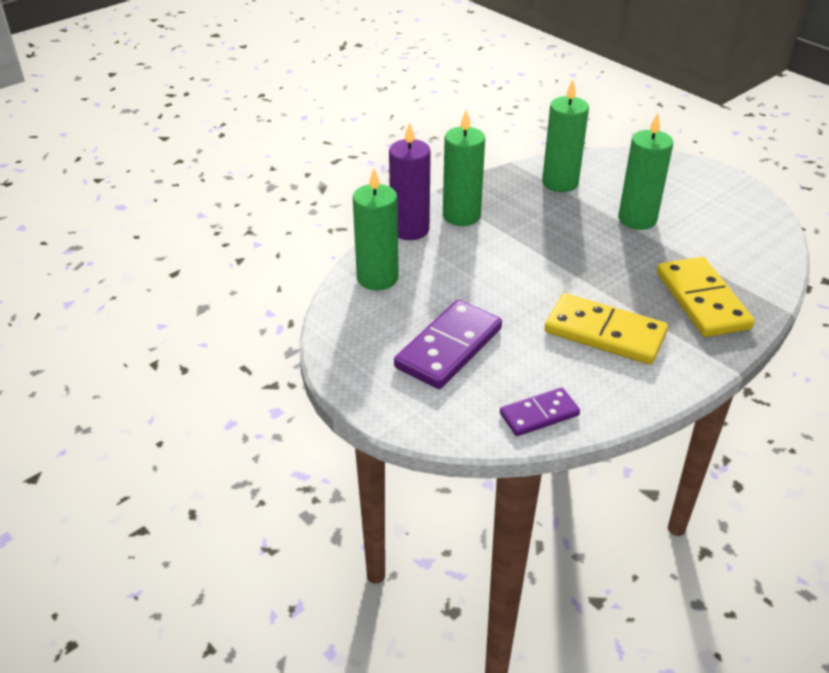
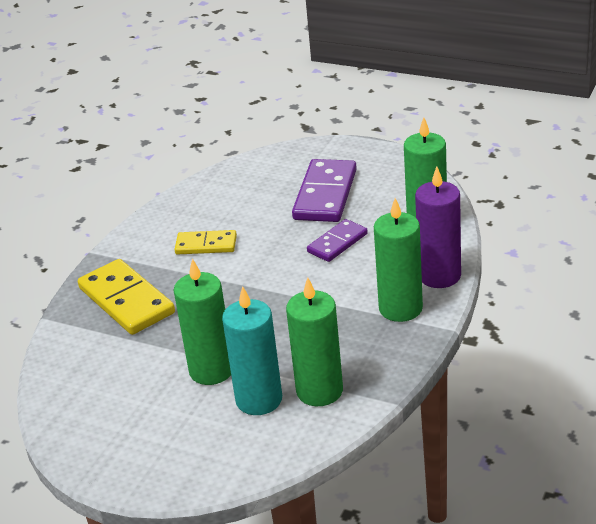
camera: 160 degrees right, 5 degrees down
(539, 414) = (233, 178): purple domino -> purple domino (337, 243)
(605, 333) = (206, 245): yellow domino -> yellow domino, size x0.60
(607, 190) = (259, 399): none -> turquoise candle

